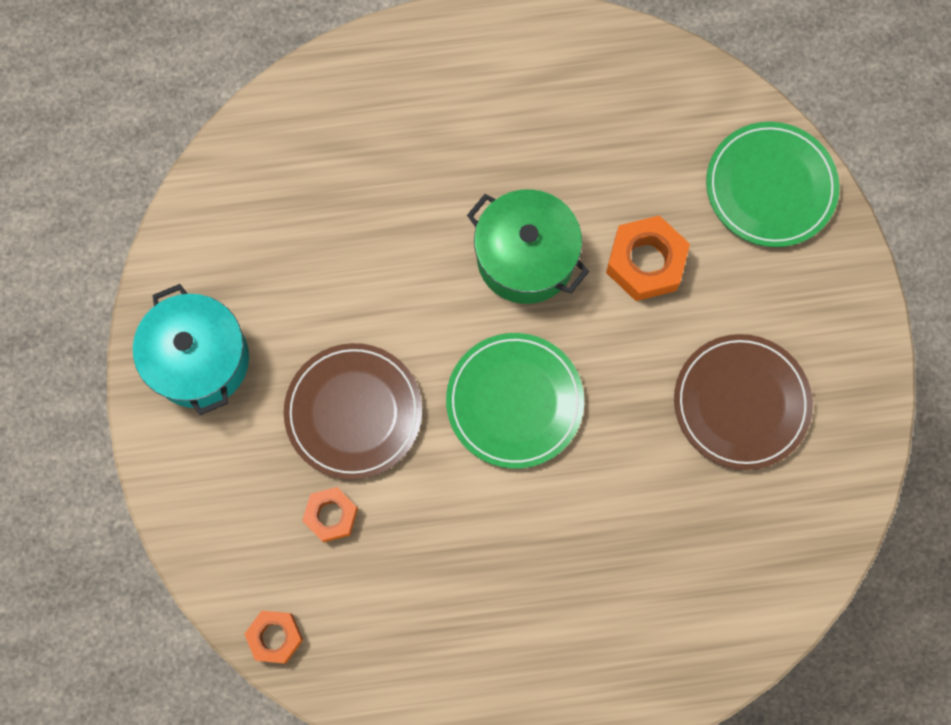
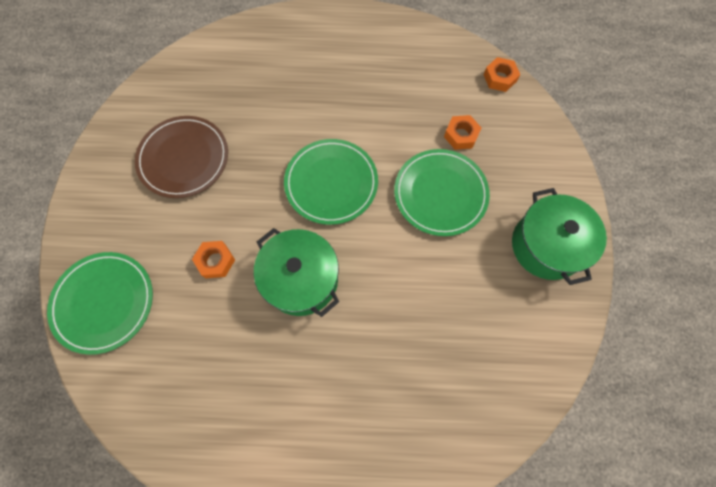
camera: 170 degrees left, 5 degrees down
(200, 360) = (546, 245): turquoise pot -> green pot
(353, 412) = (440, 194): brown plate -> green plate
(645, 262) = (215, 261): orange nut -> orange nut, size x0.63

